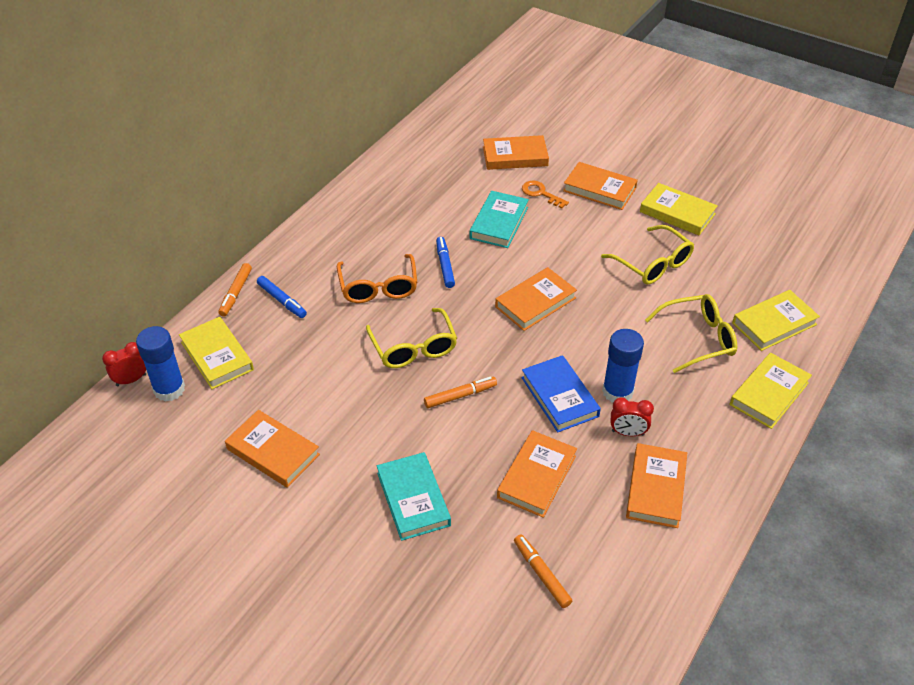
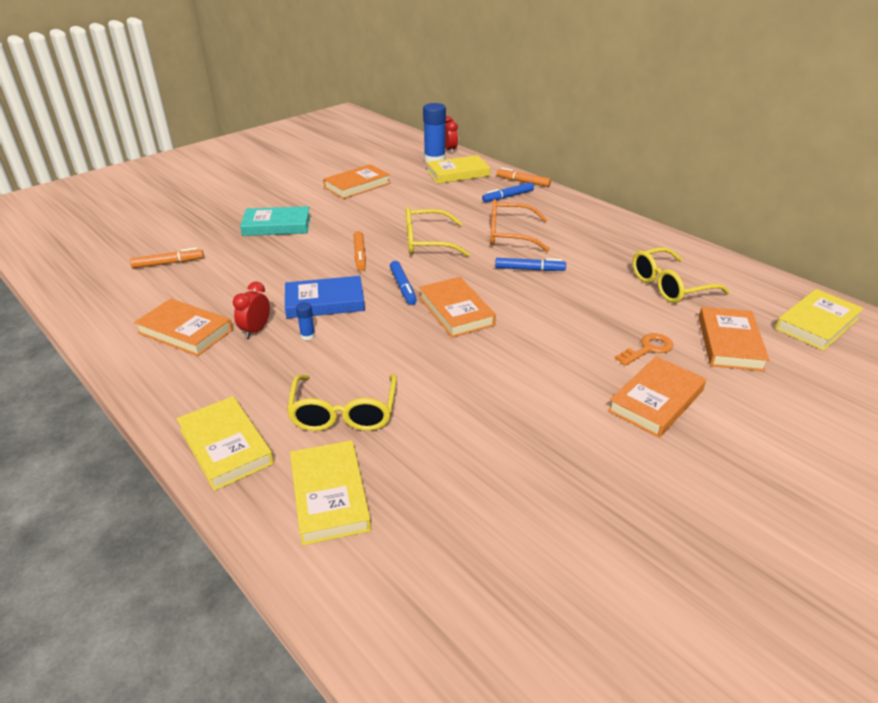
camera: 105 degrees right, 10 degrees down
(499, 223) = (593, 310): turquoise book -> none
(510, 346) = (403, 287): none -> blue marker
(536, 476) = (251, 276): orange book -> none
(617, 392) = (307, 336): blue glue stick -> blue glue stick, size x0.44
(653, 264) = (489, 411): yellow glasses -> yellow glasses (669, 286)
(677, 213) = (594, 466): yellow book -> yellow book (816, 324)

